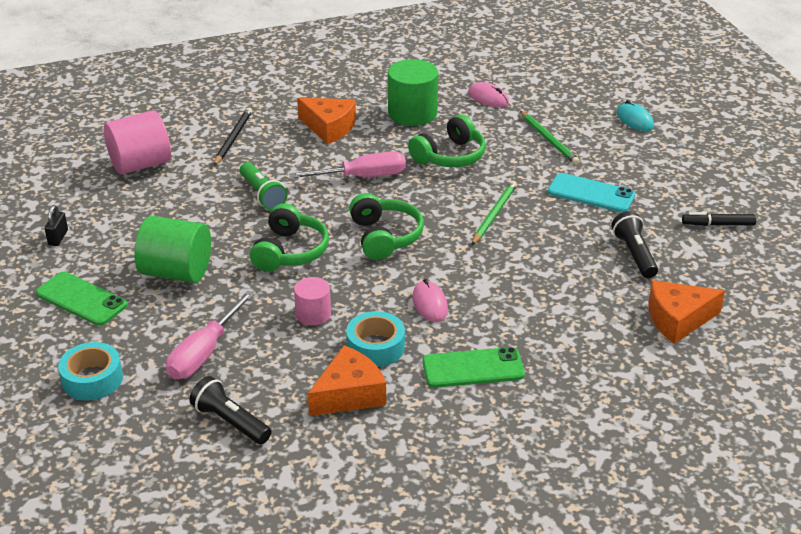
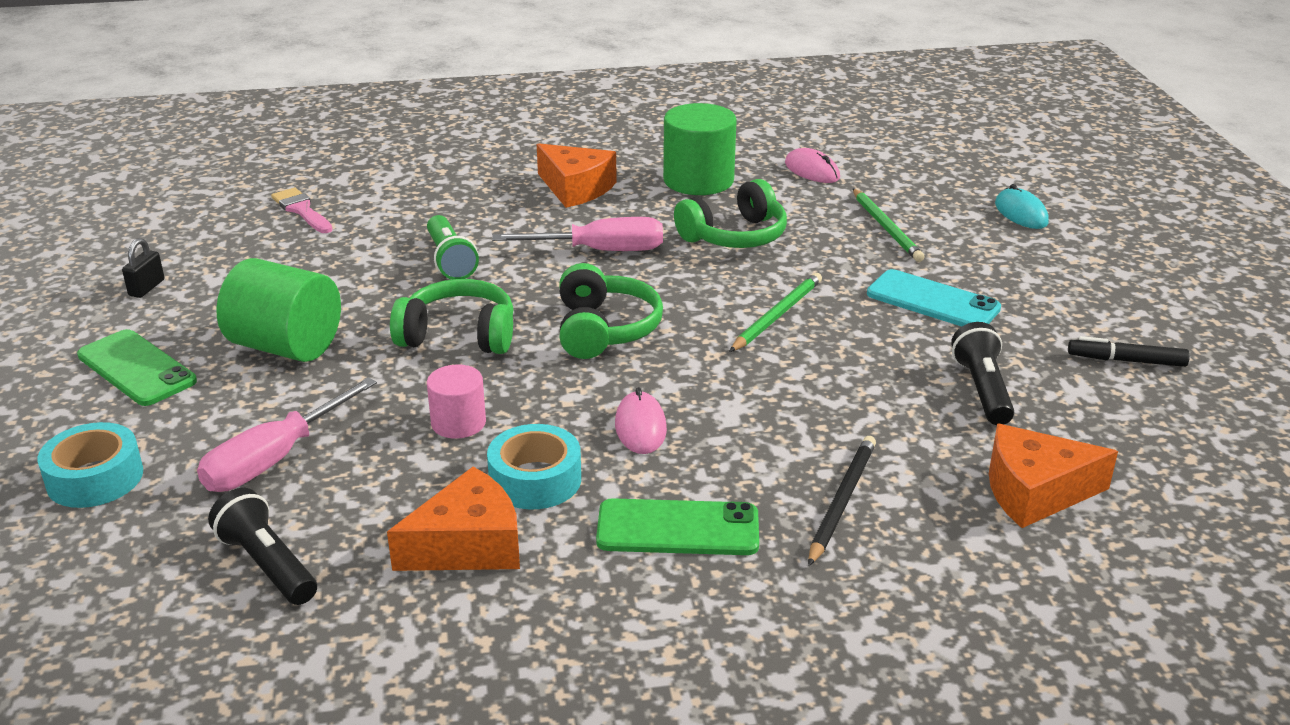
camera: 10 degrees right, 5 degrees down
(140, 164) = (301, 210): pink cylinder -> pink brush
(233, 138) = (439, 190): black pencil -> black pencil (841, 502)
(290, 251) = (458, 335): green headphones -> green headphones turned 105 degrees counterclockwise

